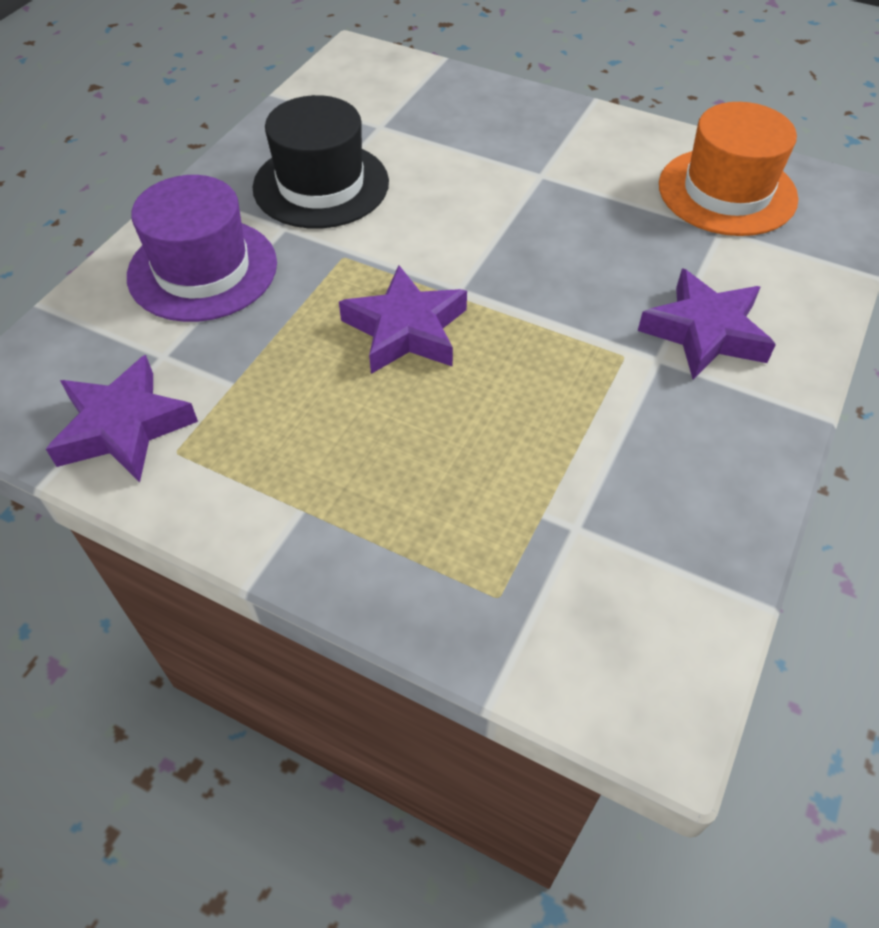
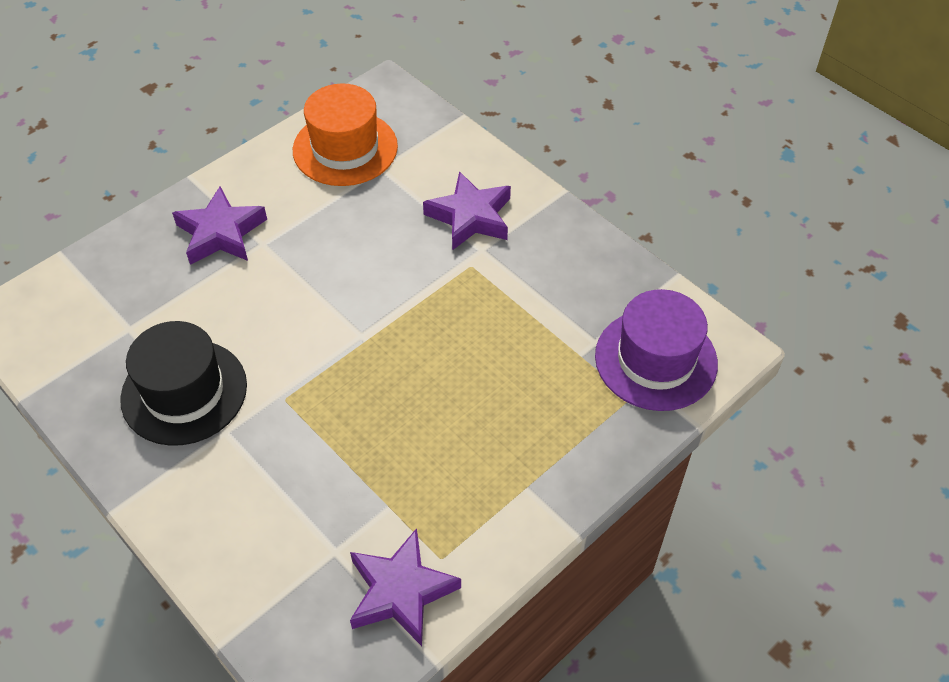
camera: 70 degrees left, 0 degrees up
(202, 269) = (245, 504): purple hat -> purple hat (656, 359)
(406, 329) = (387, 380): purple star -> purple star (221, 233)

